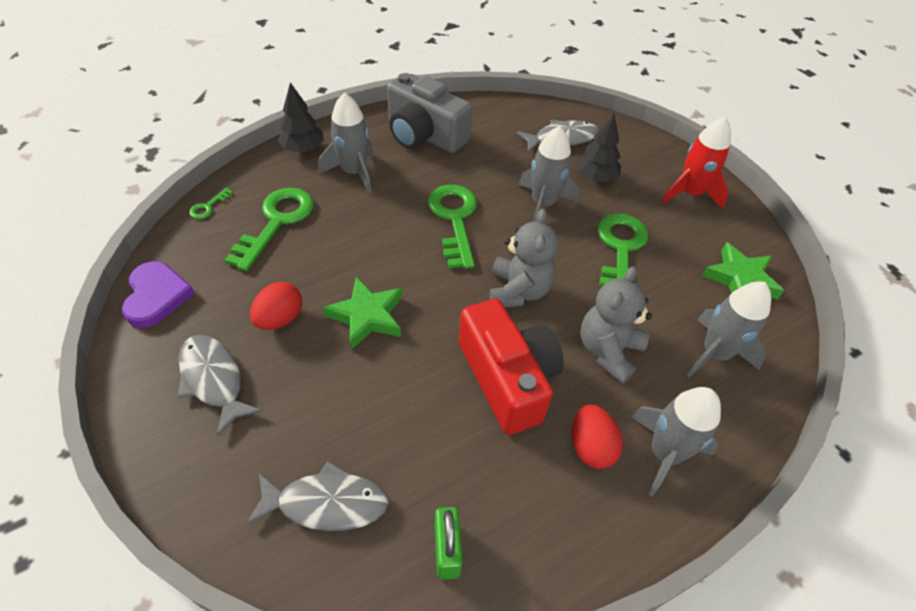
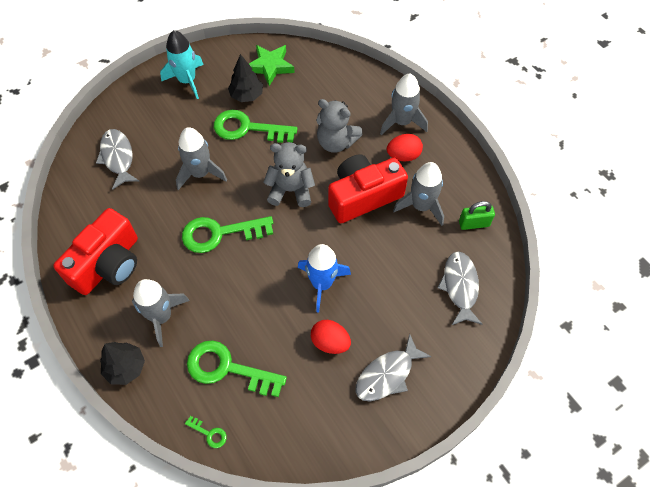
camera: 90 degrees left, 10 degrees up
(156, 296) = (316, 443): purple heart -> none
(367, 316) = (322, 283): green star -> blue rocket
(424, 135) = (108, 264): grey camera -> red camera
(595, 177) = (168, 137): black tree -> black tree (246, 95)
(689, 193) = (187, 81): red rocket -> turquoise rocket
(715, 354) = (331, 89): grey rocket -> grey rocket (421, 206)

